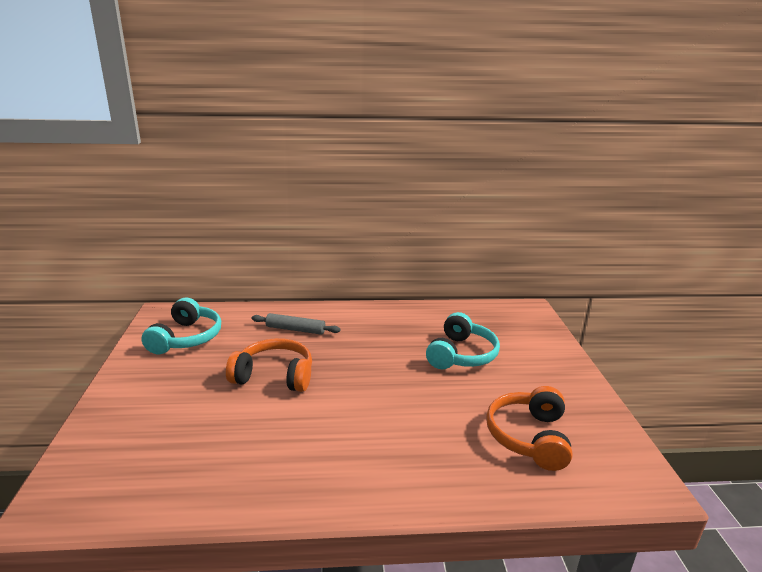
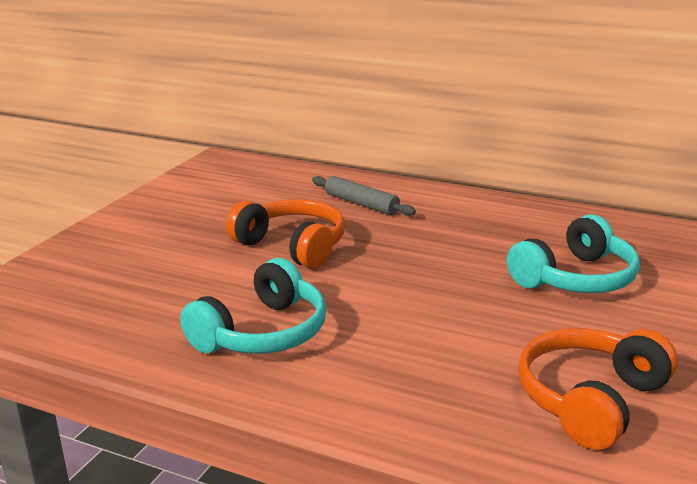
camera: 30 degrees right, 0 degrees up
(186, 338) = (226, 188): turquoise headphones -> turquoise headphones (262, 333)

